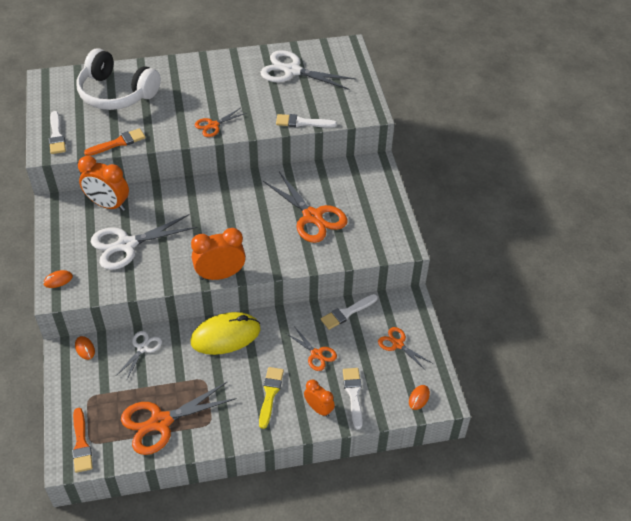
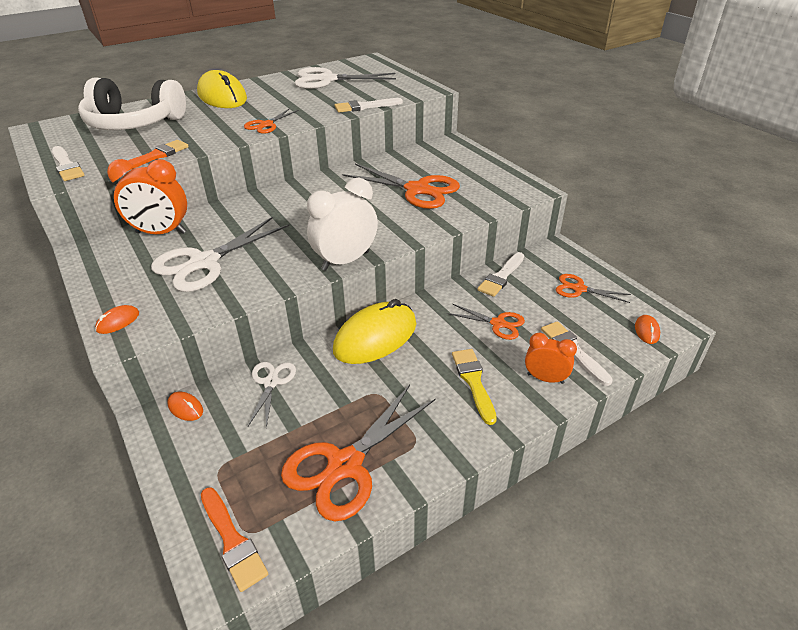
camera: 20 degrees left, 10 degrees down
(195, 73) = (222, 97): none -> yellow mouse
(220, 275) = (345, 261): orange clock -> white clock

